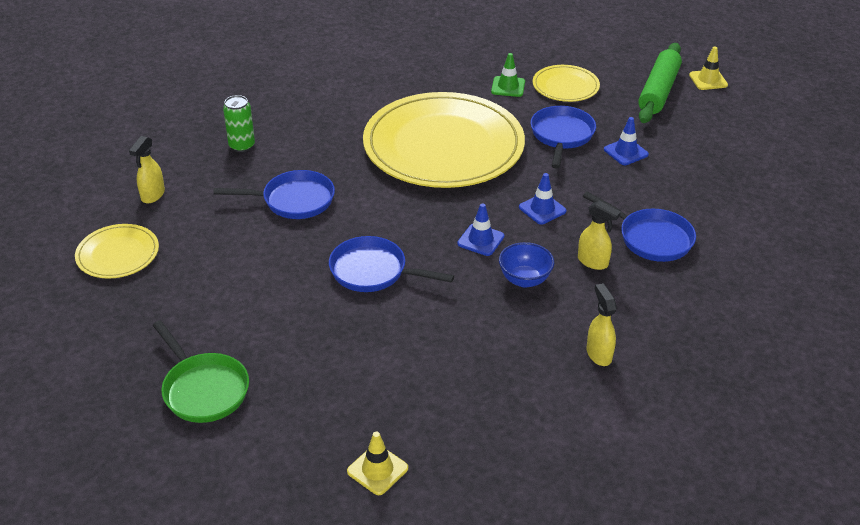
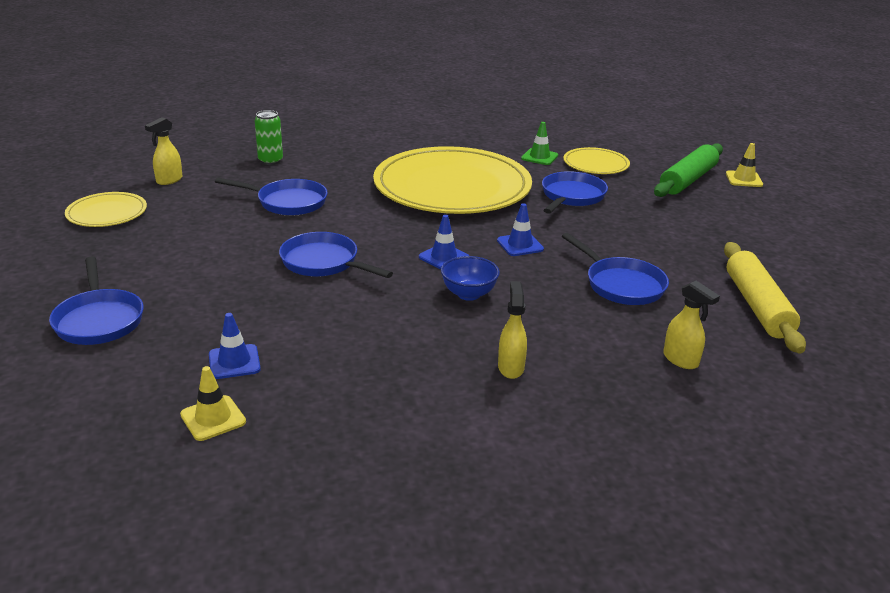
camera: 15 degrees right, 10 degrees down
(203, 389) = (99, 320): green pan -> blue pan
(593, 262) = (548, 293): yellow spray bottle -> yellow spray bottle (681, 360)
(626, 152) = (630, 217): blue traffic cone -> blue traffic cone (234, 362)
(772, 237) = (757, 306): none -> yellow rolling pin

